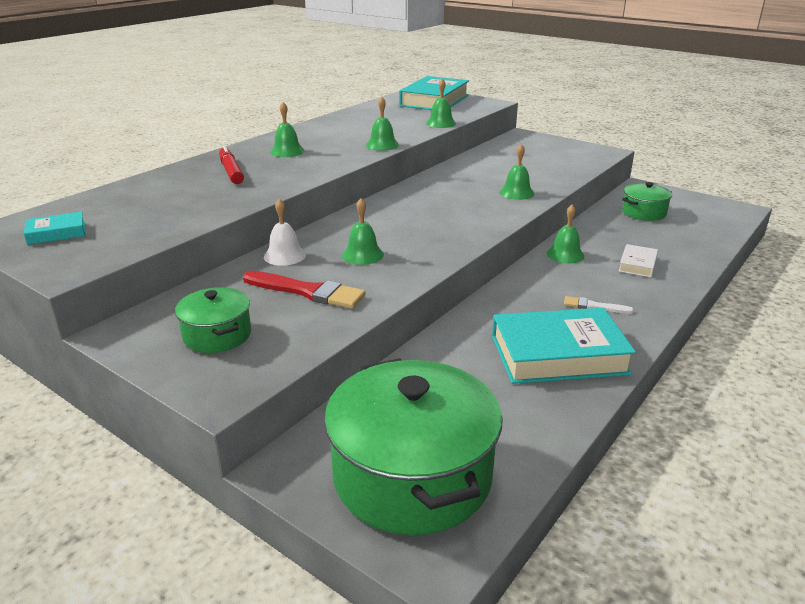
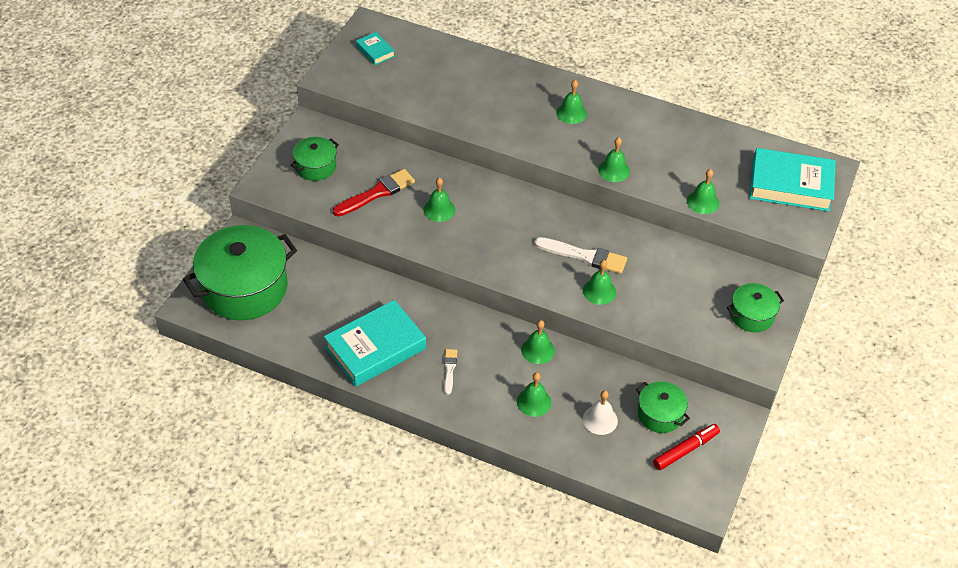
camera: 75 degrees right, 20 degrees up
(231, 171) = (510, 94): red marker -> red marker (685, 450)
(285, 255) = (425, 168): white bell -> white bell (600, 420)
(307, 291) = (377, 193): red brush -> red brush turned 135 degrees counterclockwise
(467, 193) = (584, 256): none -> white brush
(553, 147) = (752, 315): none -> green pot
(558, 355) = (375, 348): turquoise book -> turquoise book turned 75 degrees clockwise
(637, 265) = (534, 402): white book -> green bell

